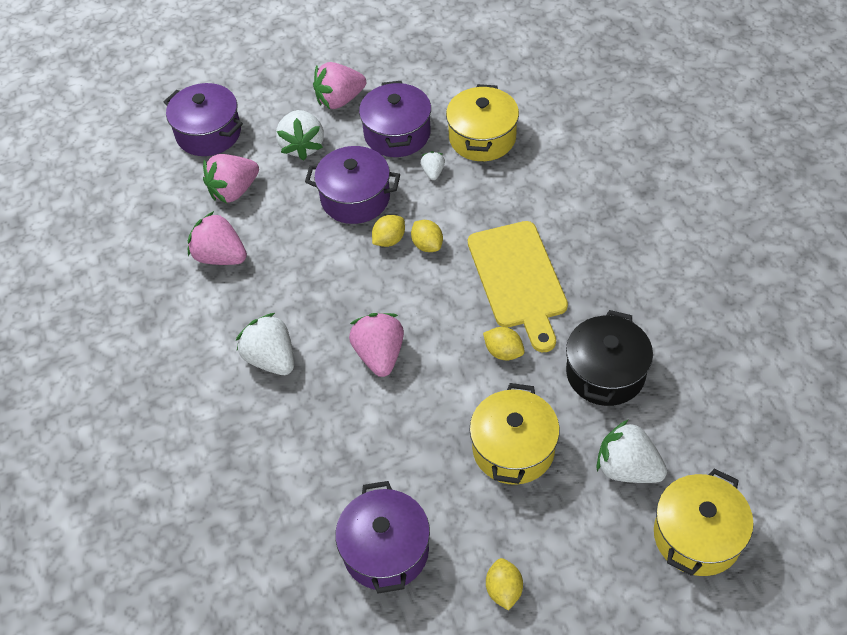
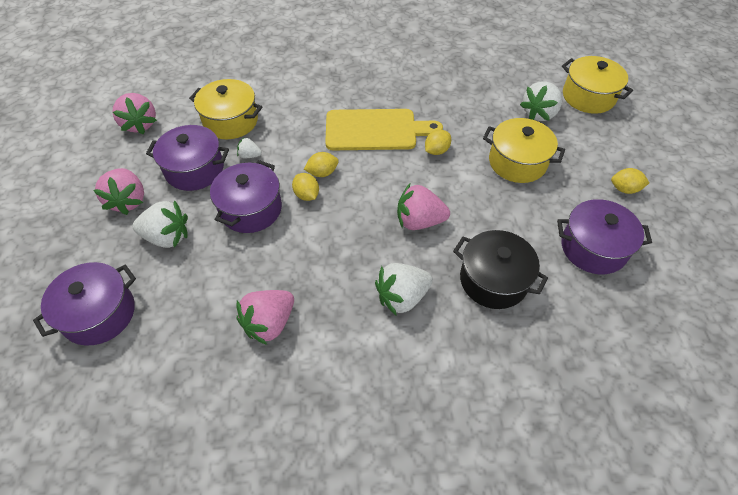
camera: 80 degrees left, 0 degrees up
(234, 191) = (191, 301): pink strawberry -> pink strawberry (140, 124)
(605, 373) = (466, 107): black pot -> black pot (493, 280)

